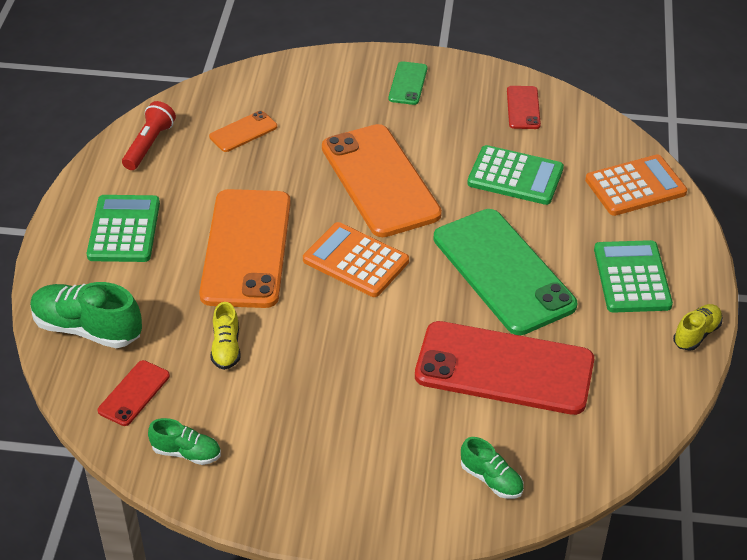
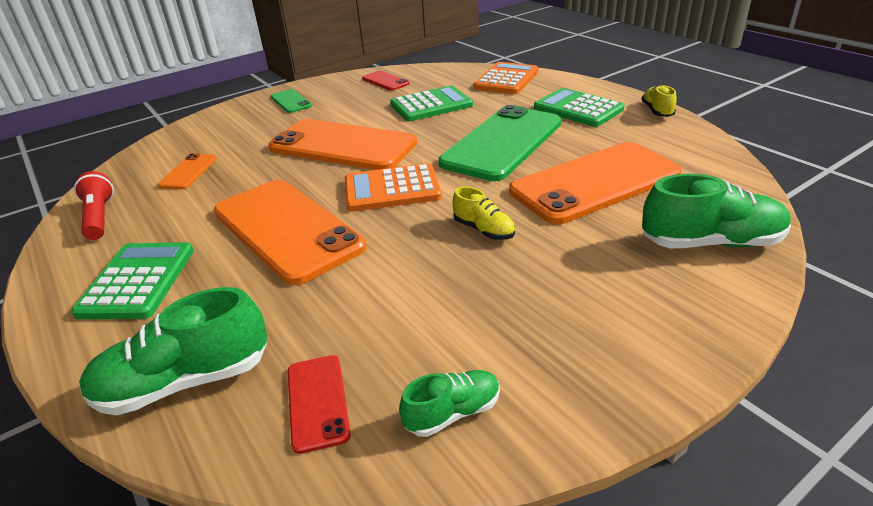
camera: 40 degrees left, 10 degrees down
(124, 229) = (137, 281): green calculator -> green calculator turned 45 degrees clockwise
(226, 348) = (365, 301): yellow shoe -> yellow shoe (484, 230)
(491, 479) = (711, 242): green shoe -> green shoe, size x1.78
(503, 271) = (502, 143): green phone -> green phone turned 75 degrees counterclockwise
(504, 368) = (595, 183): red phone -> orange phone

